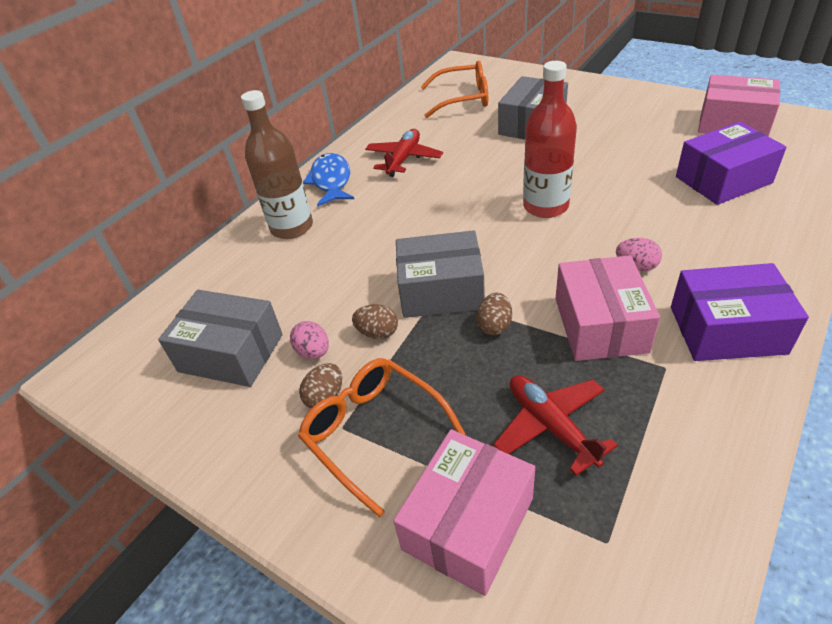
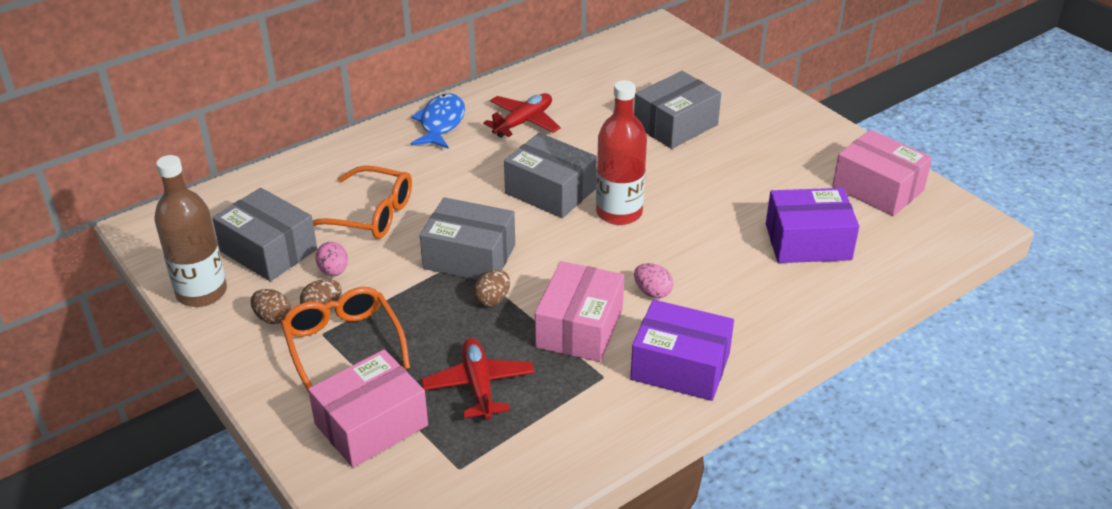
camera: 15 degrees right, 5 degrees down
(292, 227) = (378, 158): brown bottle -> brown bottle (201, 292)
(378, 333) = (394, 273): brown egg -> brown egg (273, 318)
(463, 99) = (629, 73): orange glasses -> orange glasses (370, 214)
(471, 207) = (550, 191): none -> grey box

